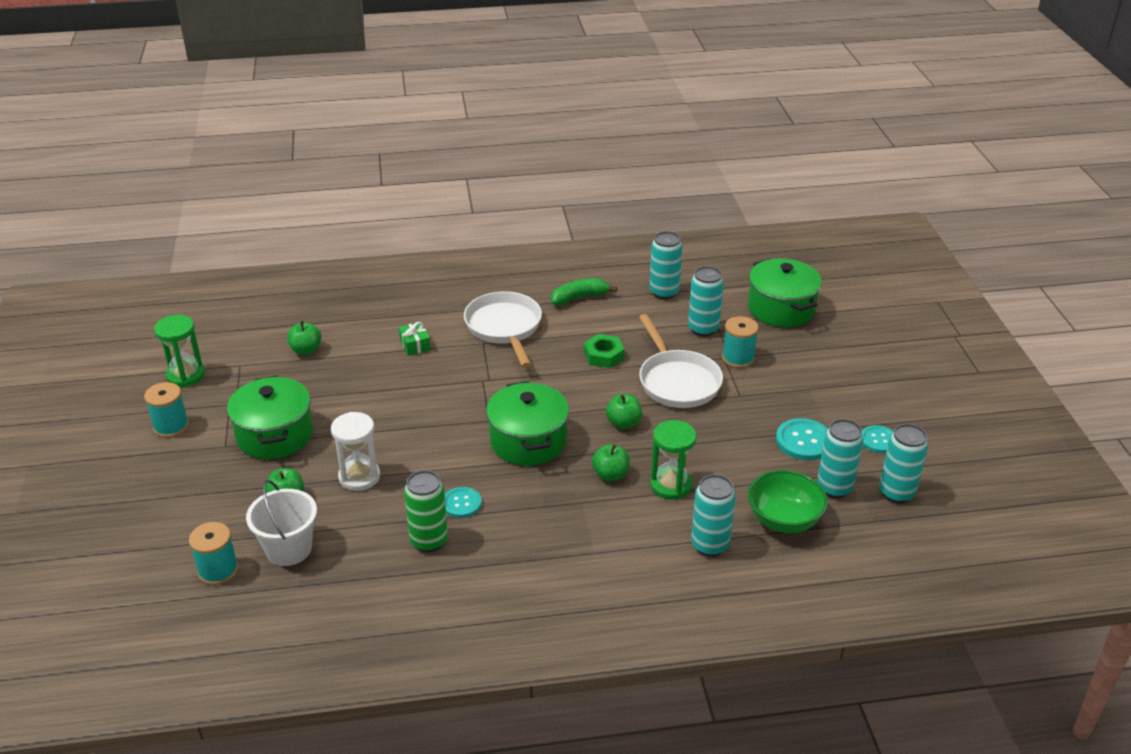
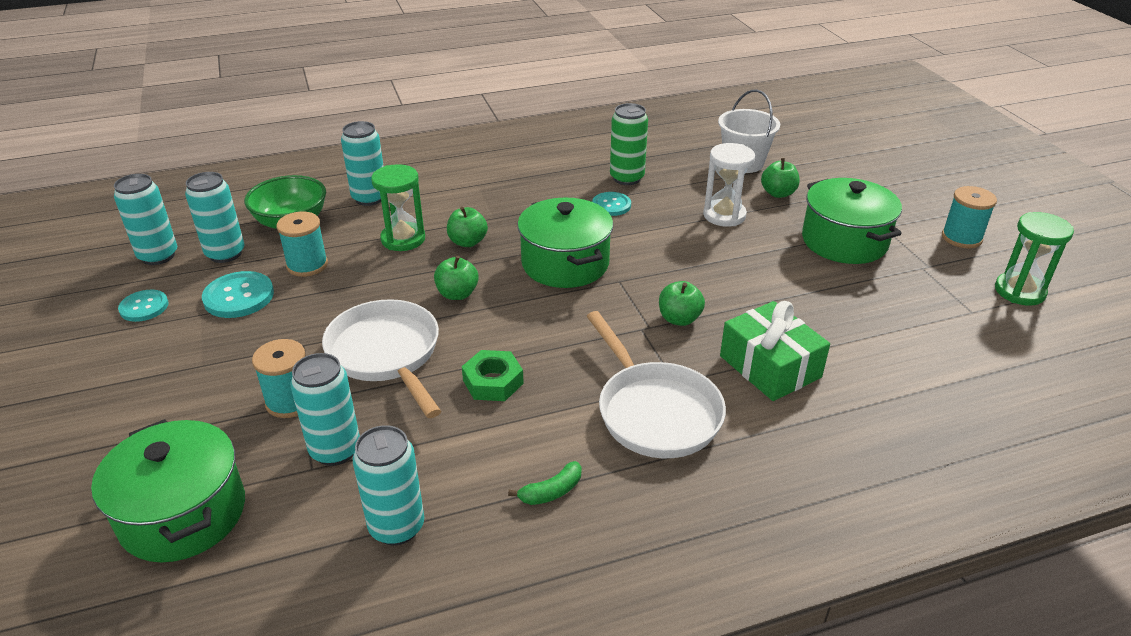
camera: 170 degrees right, 0 degrees up
(218, 571) = (787, 147): turquoise spool -> turquoise spool (307, 265)
(306, 350) = (911, 341): green apple -> green apple (679, 319)
(415, 345) = (770, 366): green gift -> green gift, size x1.89
(579, 298) = (551, 491): green banana -> green banana, size x0.65

